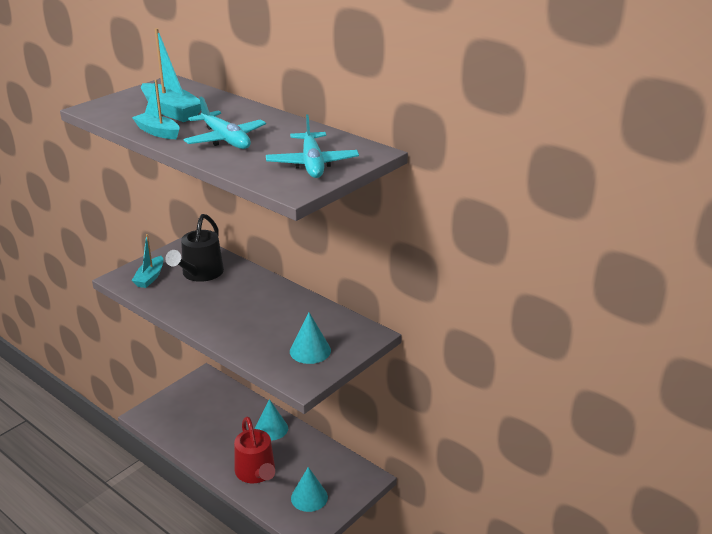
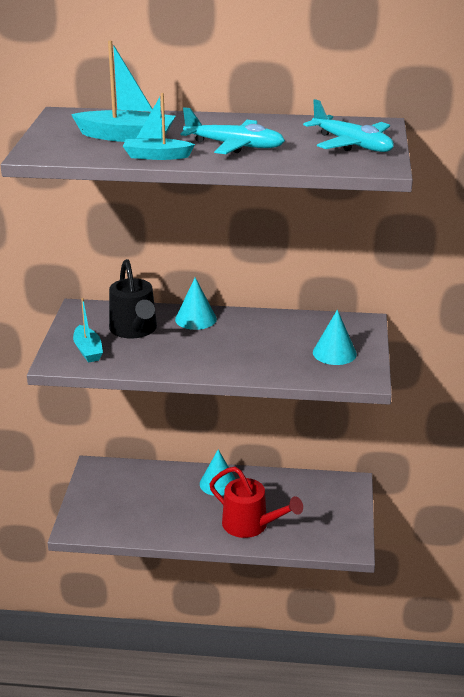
camera: 35 degrees left, 0 degrees up
(309, 497) = (320, 522): turquoise cone -> turquoise cone (195, 319)

